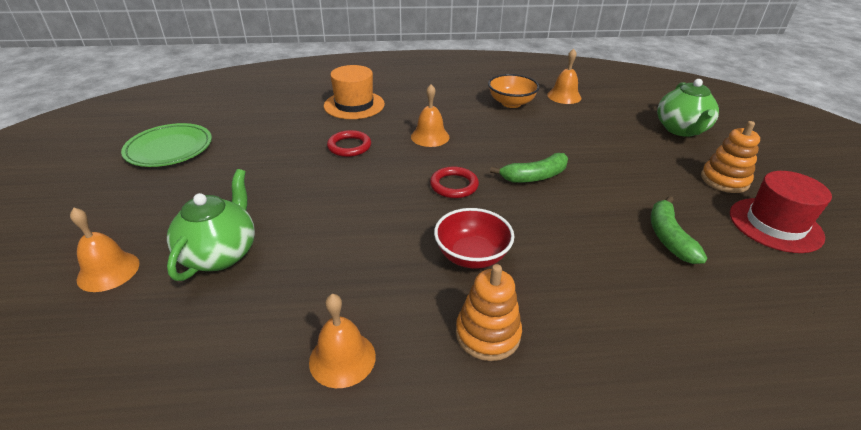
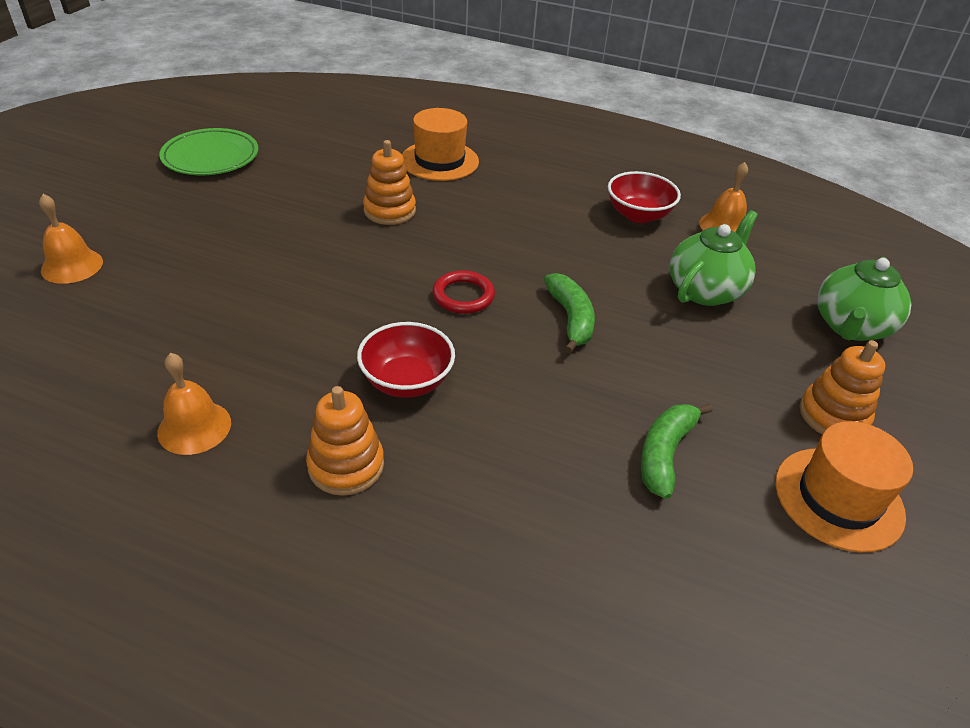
camera: 25 degrees right, 5 degrees up
(220, 254) = (172, 285): green teapot -> green teapot (705, 290)
(349, 146) = (389, 211): red ring -> orange stacking toy
(430, 136) = (491, 227): orange bell -> none
(511, 103) = (638, 215): orange bowl -> red bowl
(534, 176) = (570, 319): green banana -> green banana turned 105 degrees counterclockwise
(775, 225) = (838, 498): red hat -> orange hat

